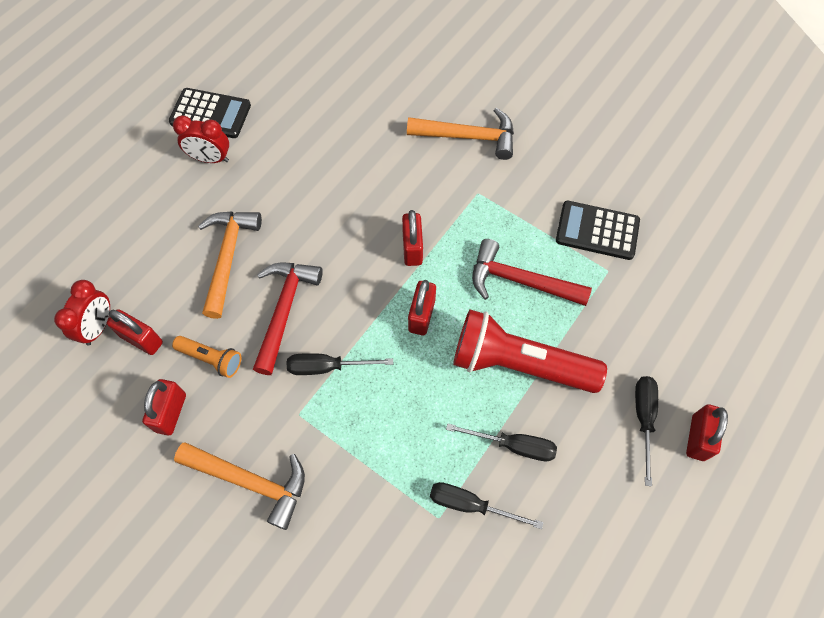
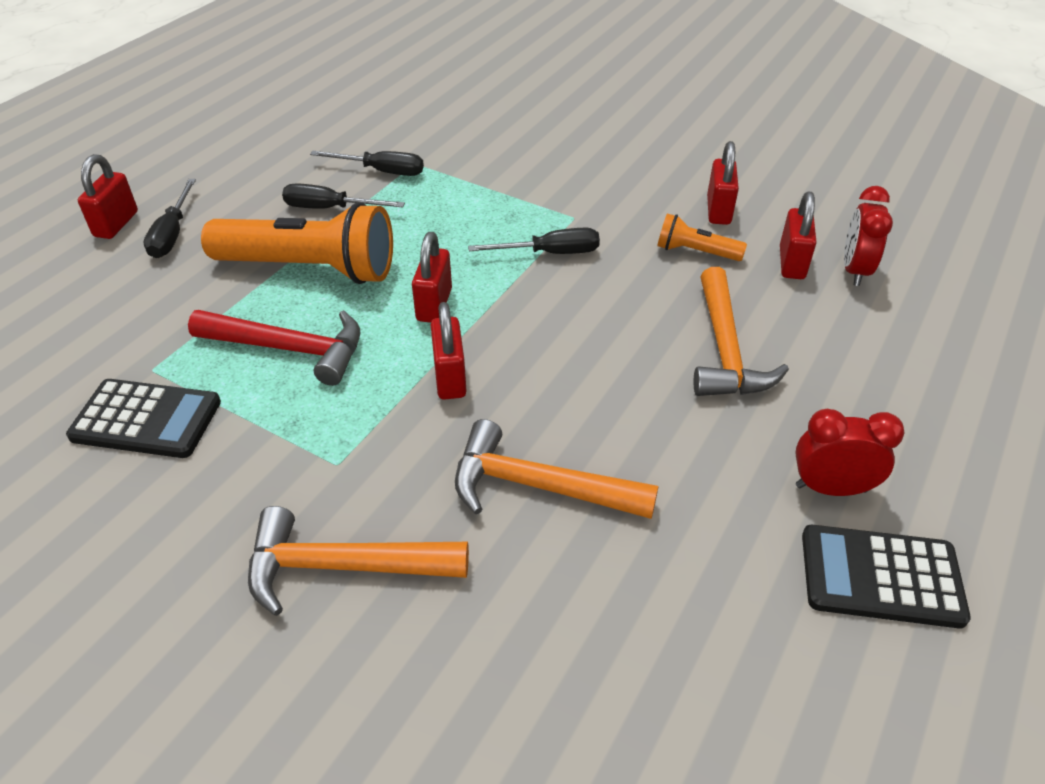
camera: 175 degrees right, 20 degrees down
(141, 339) = (792, 263): red padlock -> red padlock turned 75 degrees clockwise
(250, 481) = (610, 173): orange hammer -> orange hammer (539, 486)
(284, 311) = (621, 299): red hammer -> none
(518, 364) = (310, 268): red flashlight -> orange flashlight

